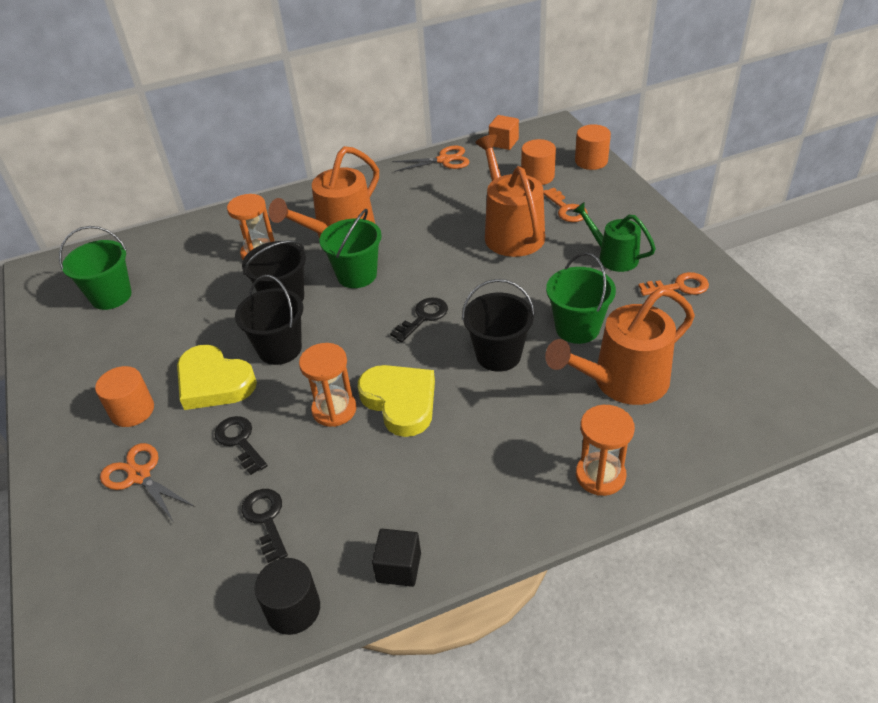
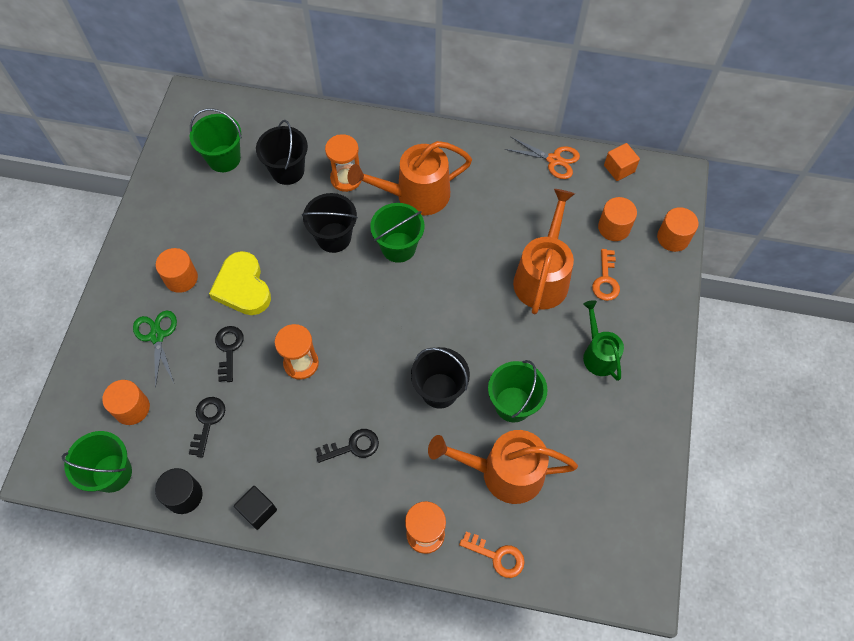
camera: 30 degrees right, 20 degrees up
(139, 476) = (157, 336): orange scissors -> green scissors
(156, 561) = (132, 408): none -> orange cylinder
(177, 644) = (112, 473): none -> green bucket
(280, 349) = (301, 285): black bucket -> black bucket (287, 171)
(400, 402) = (346, 386): yellow heart -> none
(423, 317) = (415, 320): black key -> black key (352, 446)
(679, 286) = (621, 417): orange key -> orange key (497, 556)

